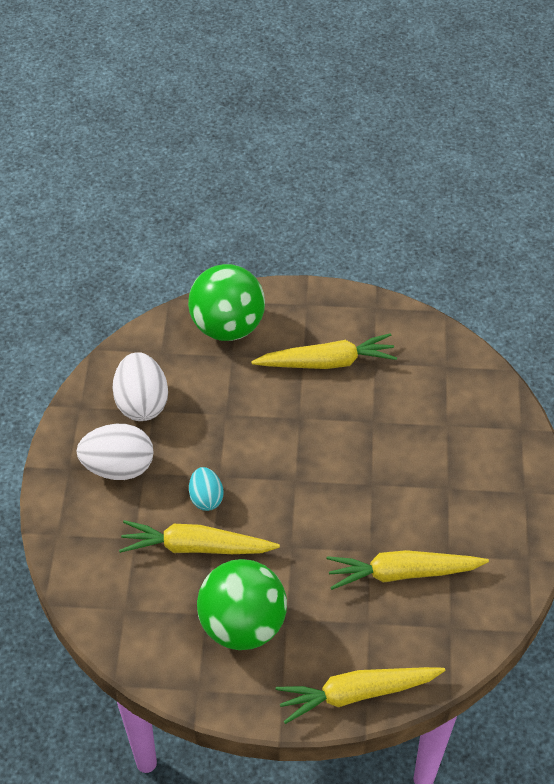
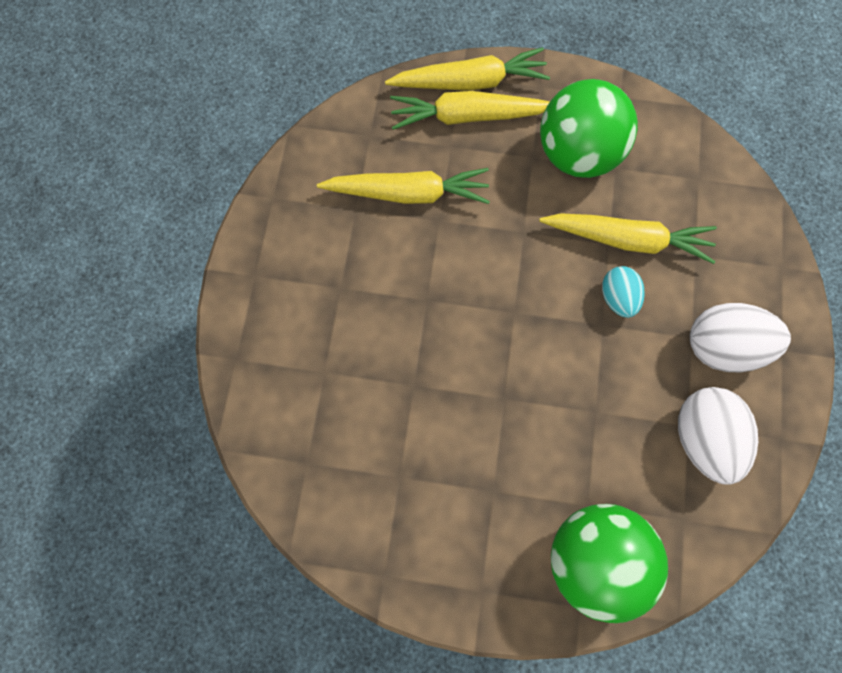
camera: 175 degrees left, 20 degrees up
(327, 362) = (461, 483): yellow carrot -> yellow carrot (467, 116)

